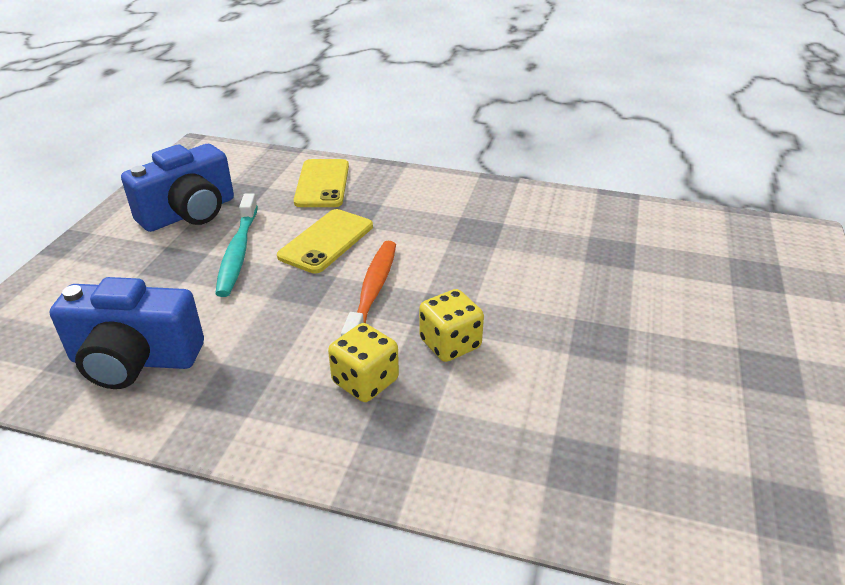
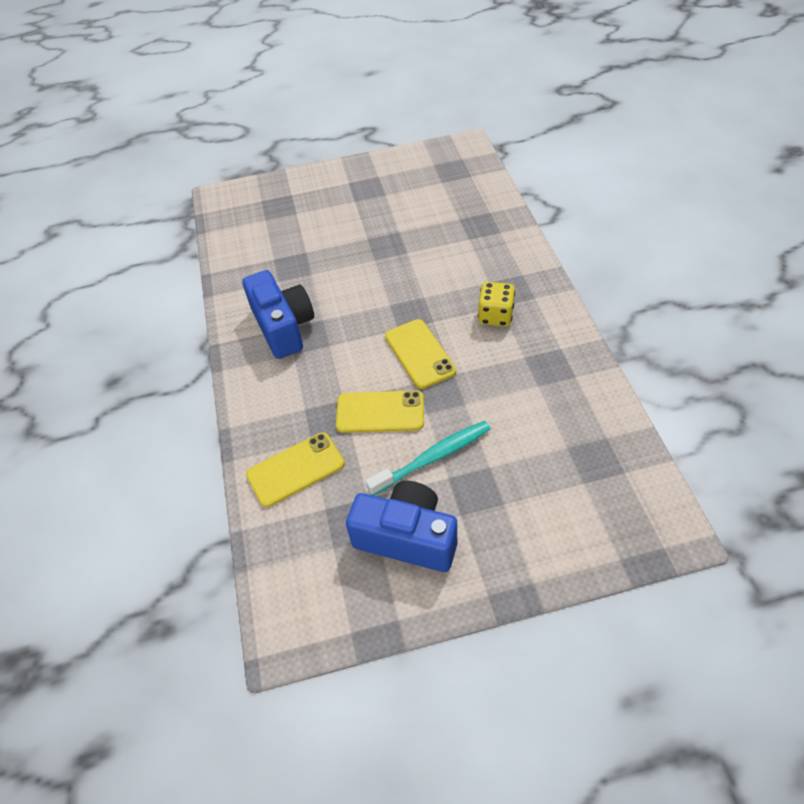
camera: 115 degrees left, 15 degrees up
(135, 360) = (575, 429): blue camera -> blue camera (283, 327)
(372, 292) = (419, 354): orange toothbrush -> yellow phone
(450, 344) = (438, 297): yellow dice -> none

